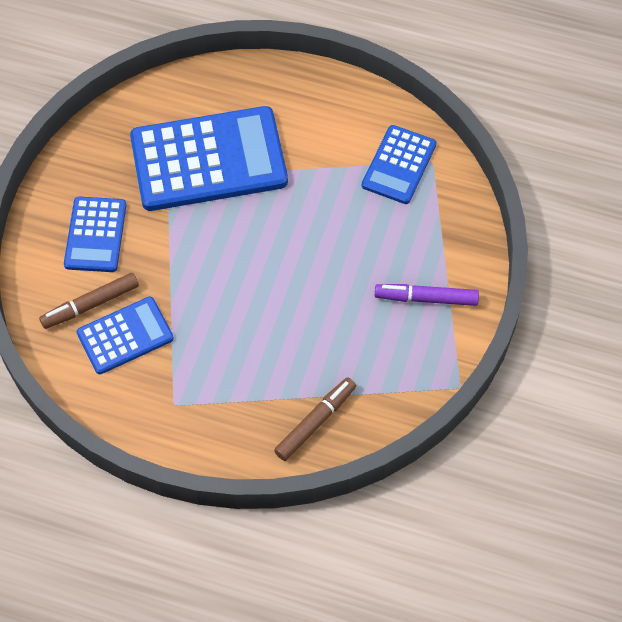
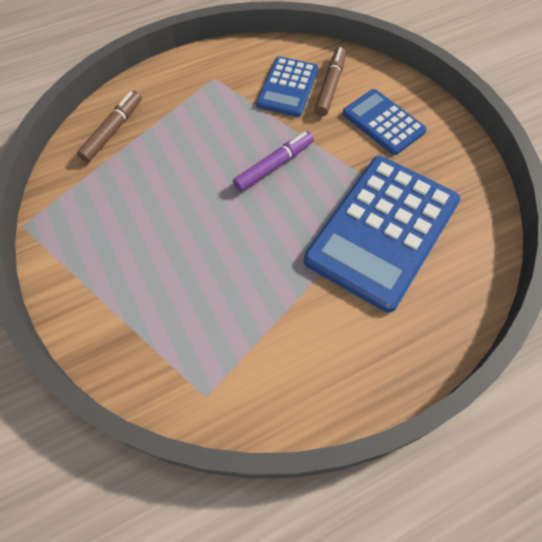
camera: 135 degrees right, 0 degrees up
(315, 422) = (112, 131): brown marker -> brown marker turned 150 degrees counterclockwise
(399, 165) = (232, 364): blue calculator -> none
(426, 298) = (103, 267): purple marker -> purple marker (274, 165)

